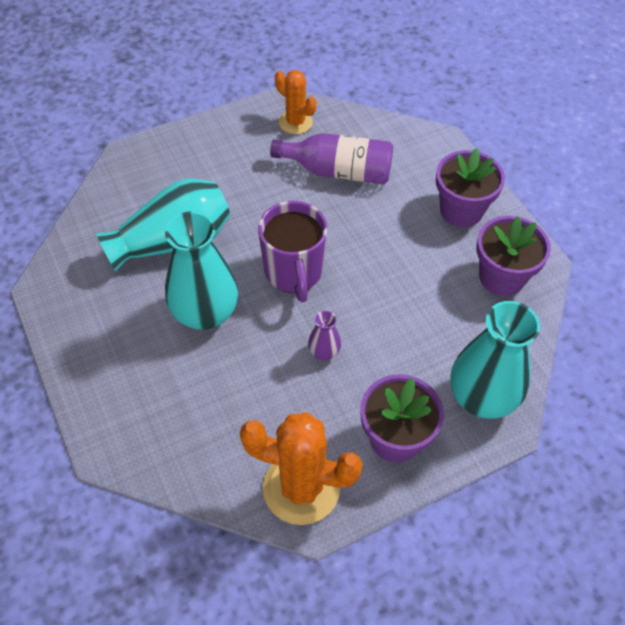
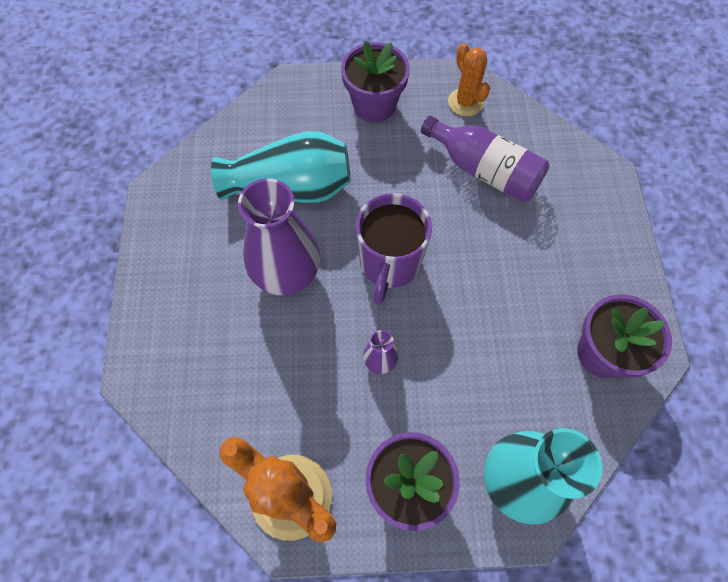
camera: 25 degrees right, 10 degrees up
(205, 313) = (287, 273): turquoise vase -> purple vase
(461, 210) = (593, 260): purple flower pot -> purple flower pot (374, 105)

